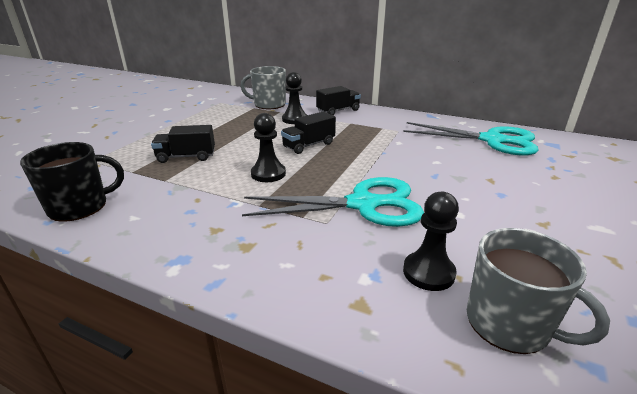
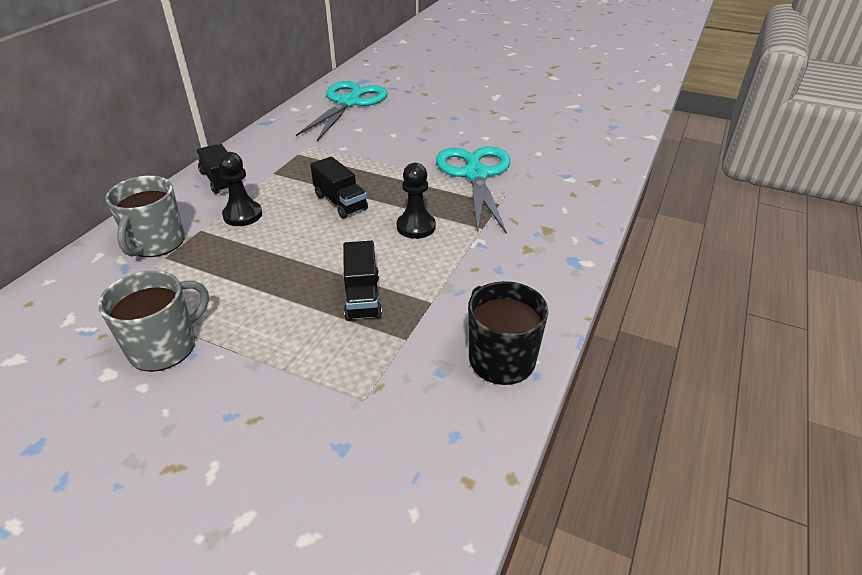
camera: 90 degrees left, 10 degrees up
(428, 272) = (557, 157): black pawn -> none
(509, 323) = (592, 140): grey mug -> grey mug (164, 346)

